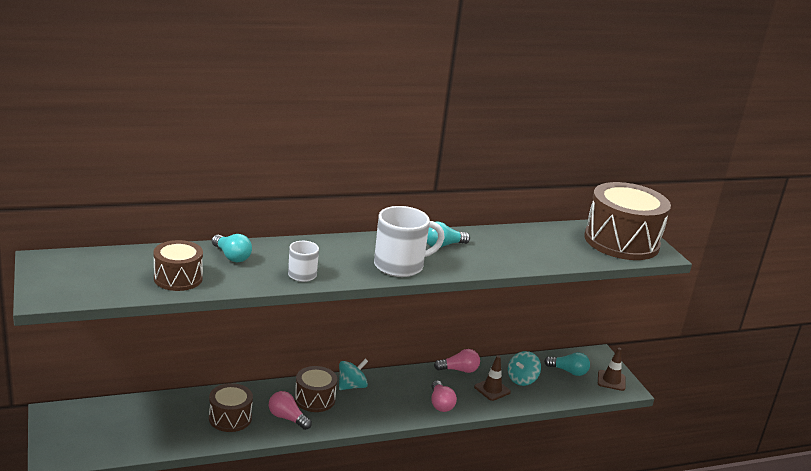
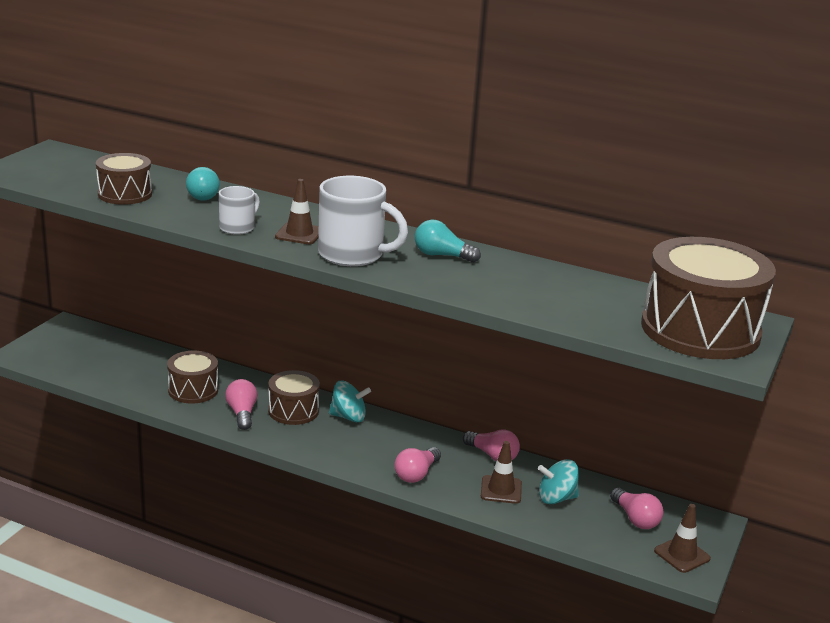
camera: 45 degrees right, 0 degrees up
(345, 263) = (299, 234): none -> brown traffic cone
(568, 371) = (635, 519): turquoise light bulb -> pink light bulb

